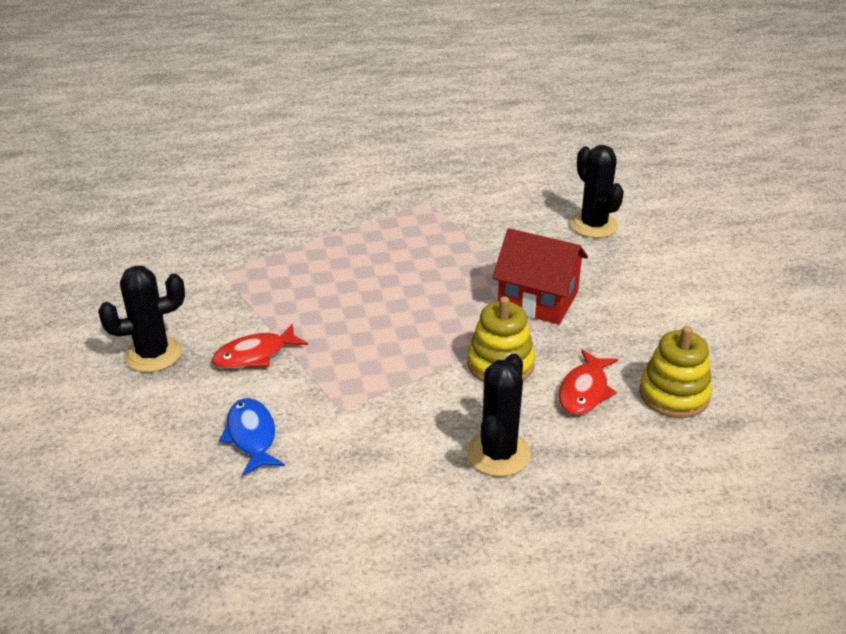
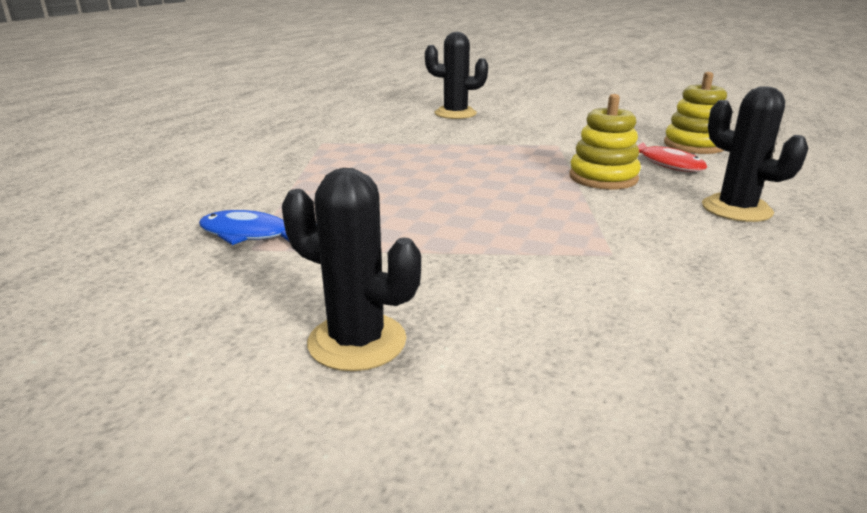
camera: 55 degrees left, 10 degrees down
(153, 354) = (357, 342): black cactus -> black cactus turned 75 degrees counterclockwise
(252, 436) = (622, 316): blue fish -> blue fish (250, 235)
(255, 355) = (454, 272): red fish -> none
(538, 300) = (527, 147): red house -> none

